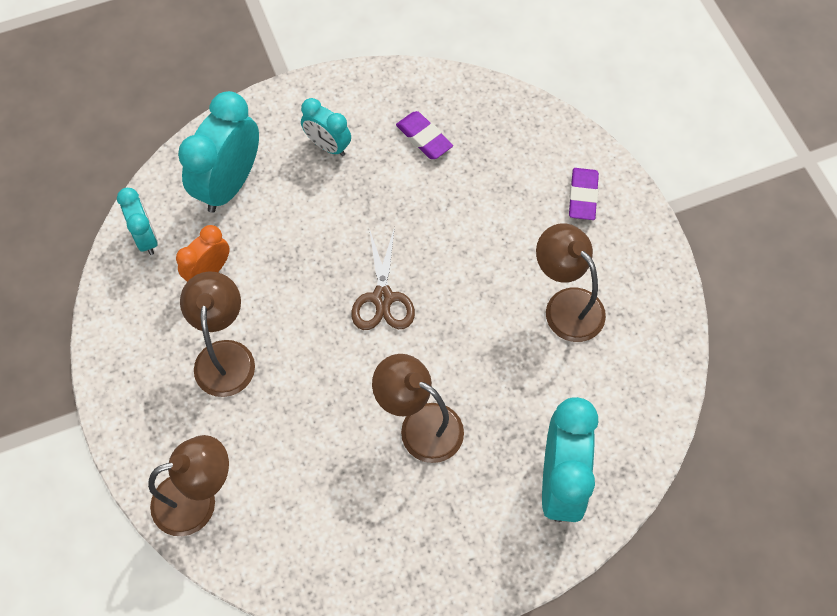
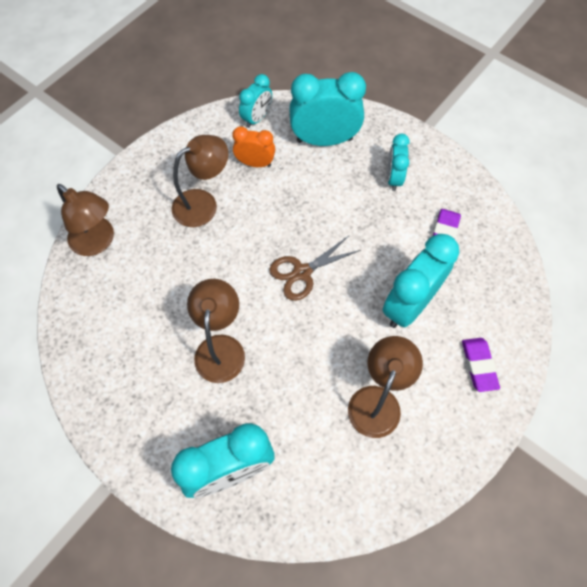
camera: 60 degrees right, 0 degrees up
(484, 218) = (409, 305): none -> turquoise clock
(582, 196) = (478, 365): purple eraser -> purple eraser turned 75 degrees counterclockwise

